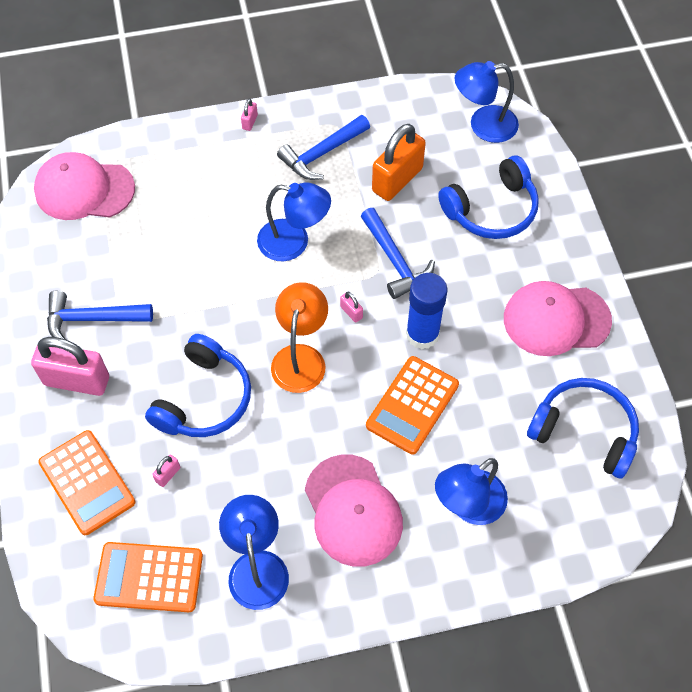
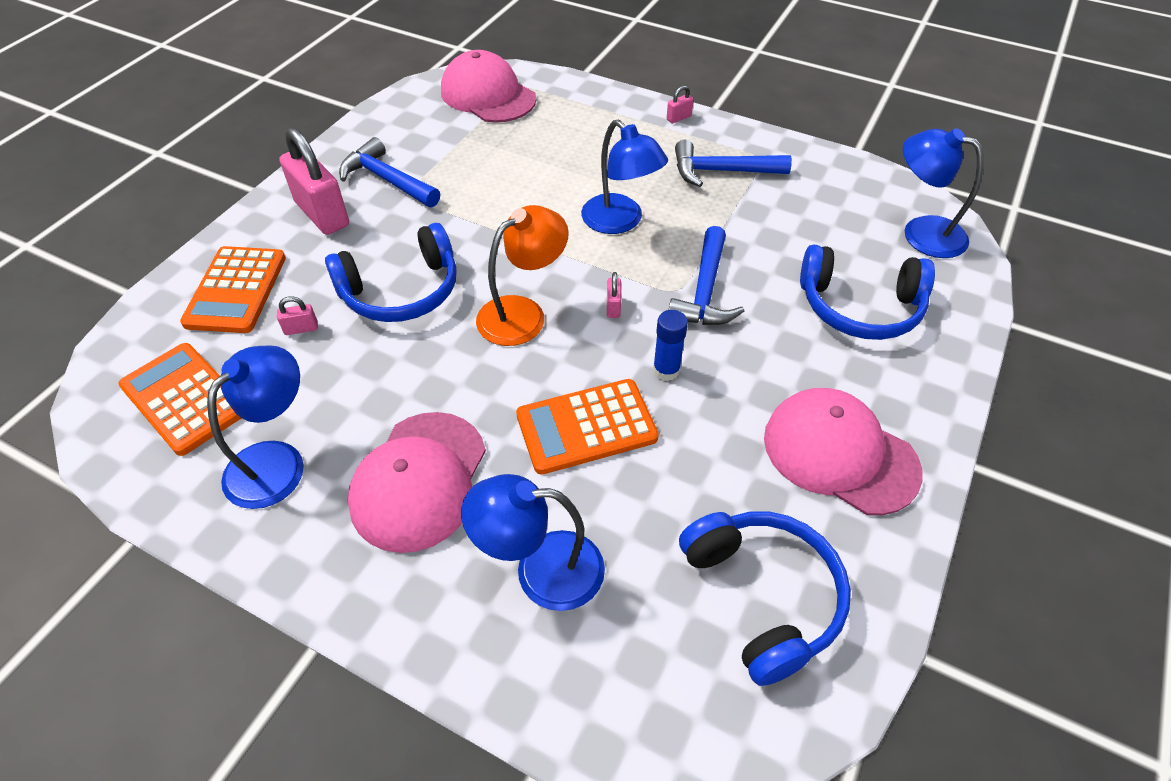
camera: 40 degrees right, 10 degrees down
(397, 180) = (777, 228): orange padlock -> none
(422, 334) = (666, 370): blue glue stick -> blue glue stick, size x0.61

